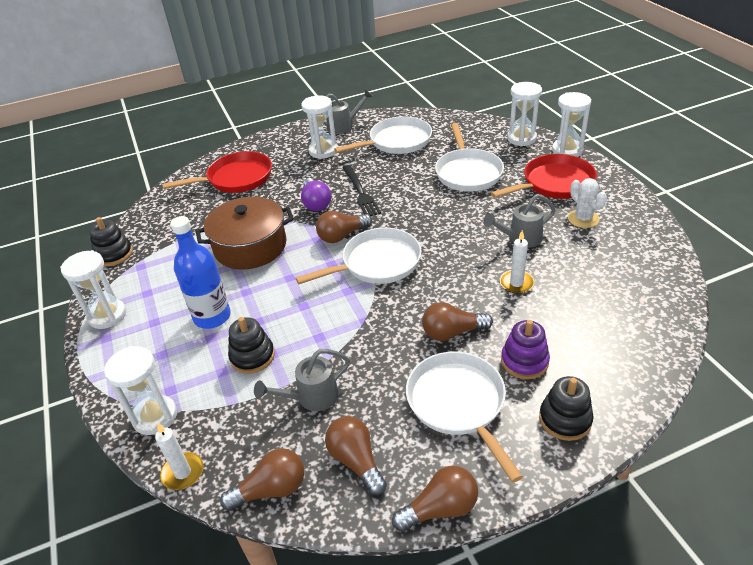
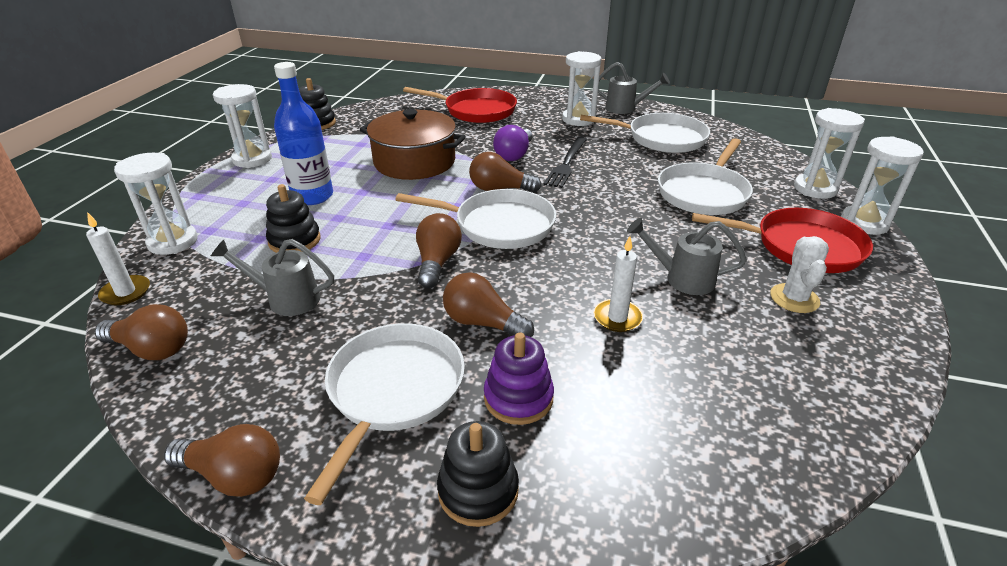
camera: 35 degrees right, 5 degrees down
(356, 461) = (238, 375): brown light bulb -> brown light bulb (437, 262)

